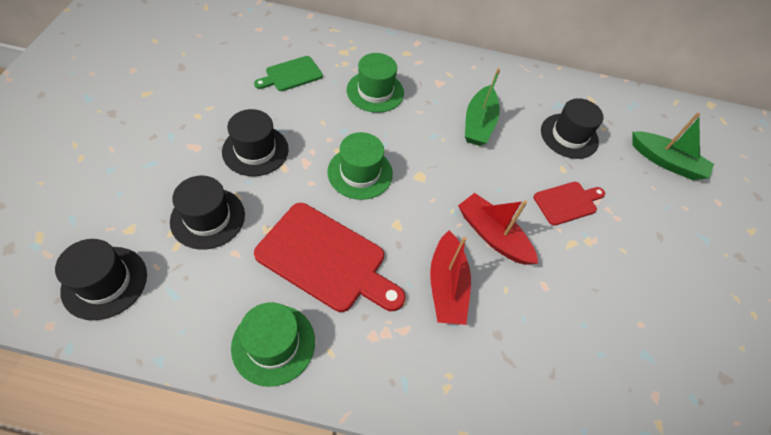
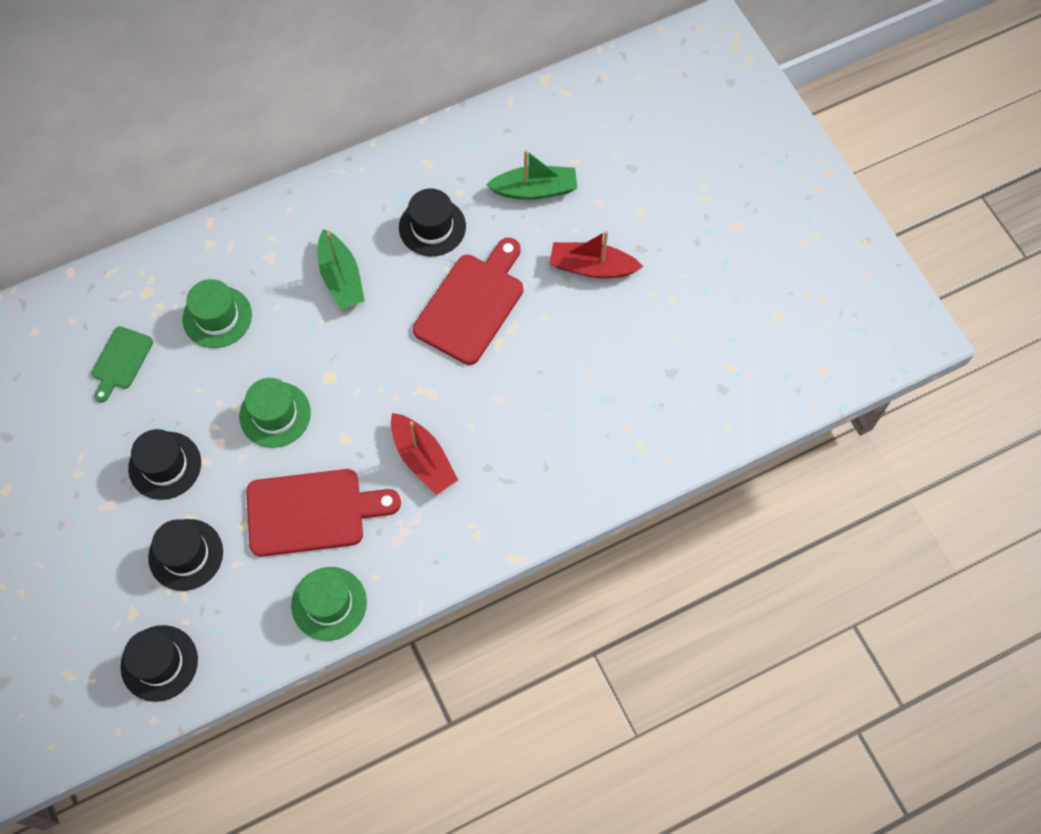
camera: 30 degrees left, 10 degrees up
(492, 235) = (429, 386): red boat -> red boat (592, 267)
(567, 202) = (472, 304): red cutting board -> red cutting board, size x1.79

